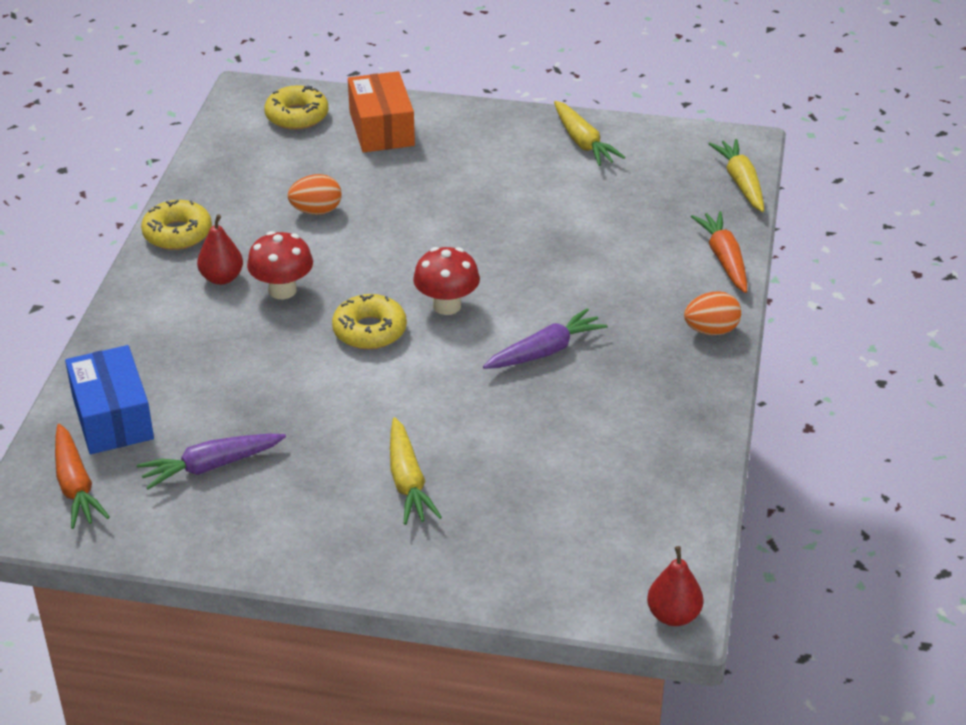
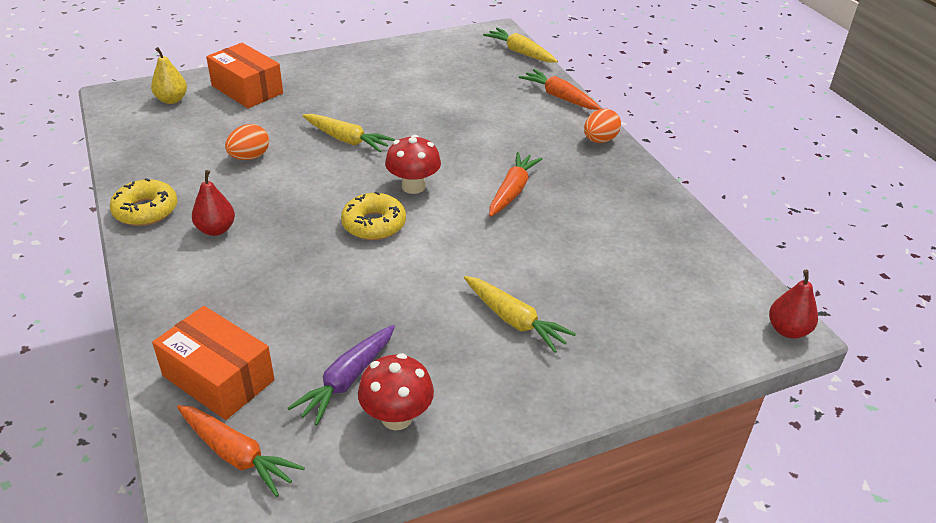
camera: 35 degrees left, 0 degrees up
(113, 417) = (218, 378): blue box -> orange box
(282, 290) = (276, 221): red mushroom -> red mushroom (397, 417)
(297, 116) = (172, 100): yellow donut -> yellow pear
(545, 351) = (512, 191): purple carrot -> orange carrot
(583, 142) = (398, 58): yellow carrot -> yellow carrot (347, 140)

